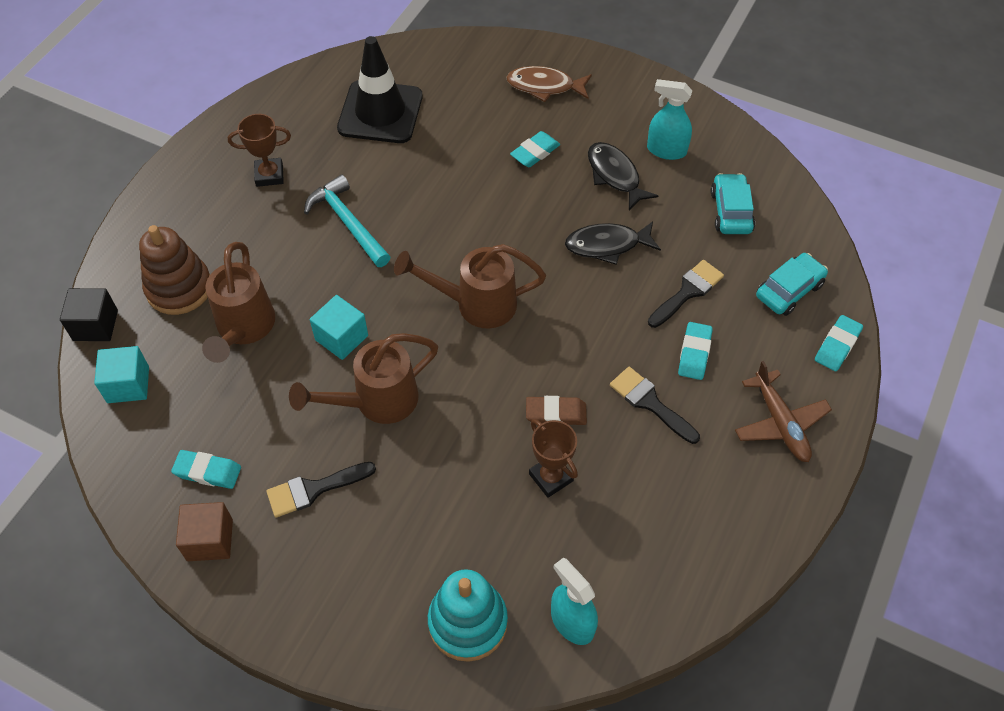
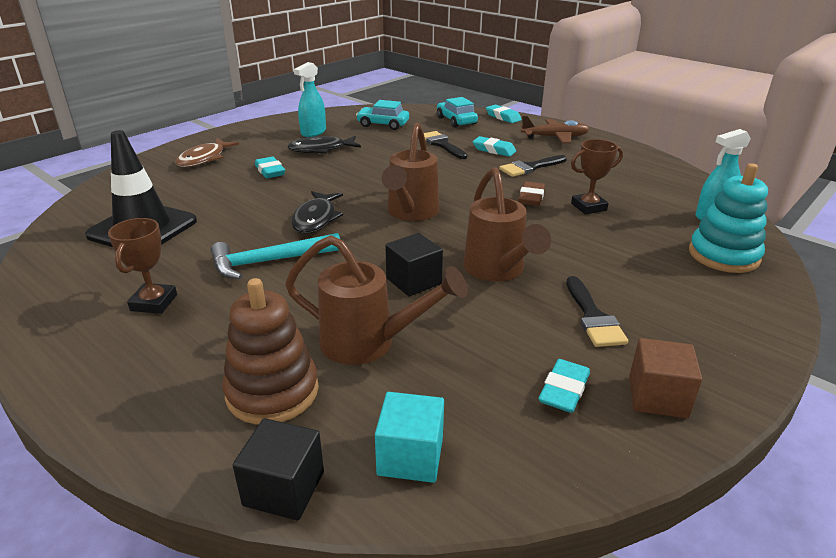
camera: 75 degrees left, 25 degrees down
(341, 338) = (413, 281): turquoise cube -> black cube
(607, 245) = (384, 161): black fish -> black fish (316, 219)

